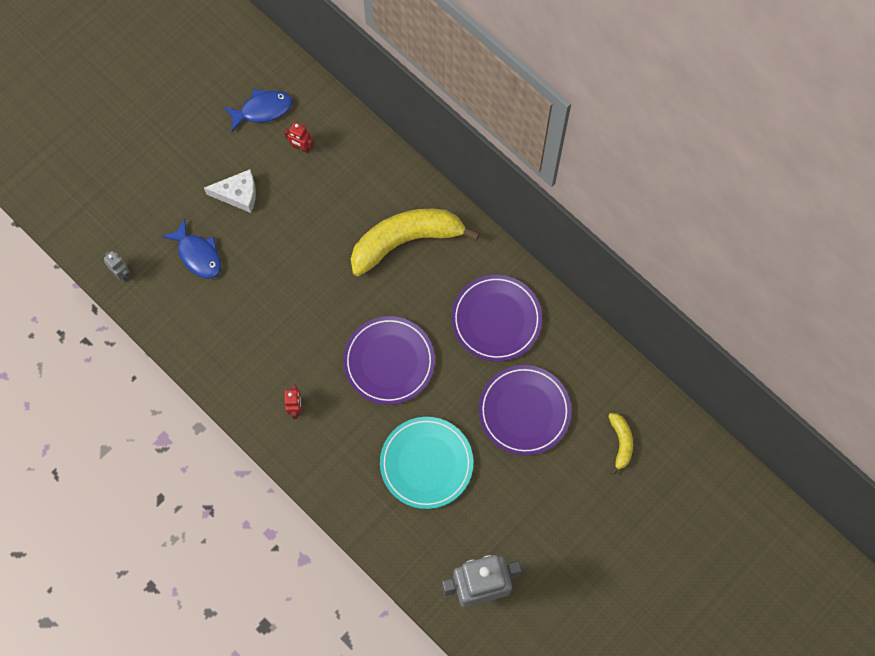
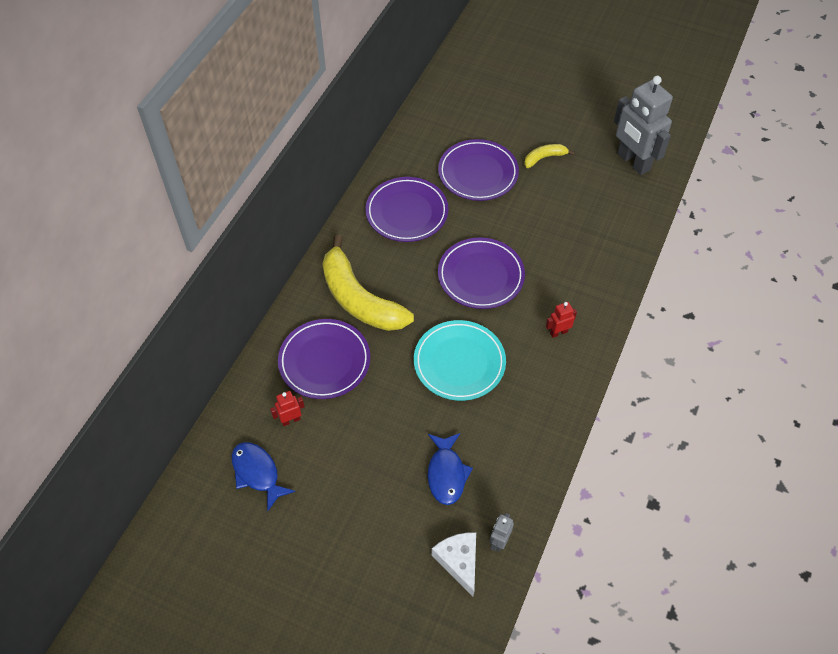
camera: 110 degrees left, 15 degrees down
(198, 255) = (446, 473): blue fish -> blue fish turned 150 degrees clockwise
(238, 194) = (364, 460): white cheese -> white cheese (459, 561)
(301, 147) = (290, 420): red robot -> red robot turned 120 degrees counterclockwise
(349, 191) = (324, 361): none -> purple plate
(426, 463) = (555, 223): turquoise plate -> turquoise plate (459, 362)
(621, 443) = (473, 110): yellow banana -> yellow banana (544, 158)

